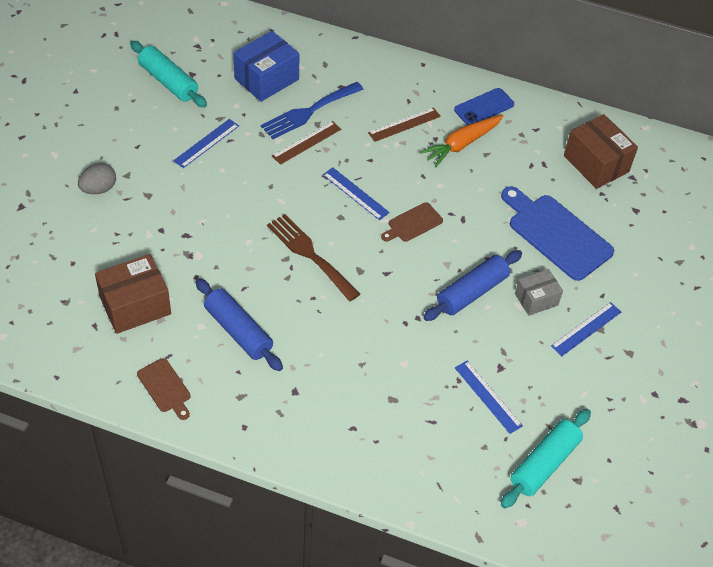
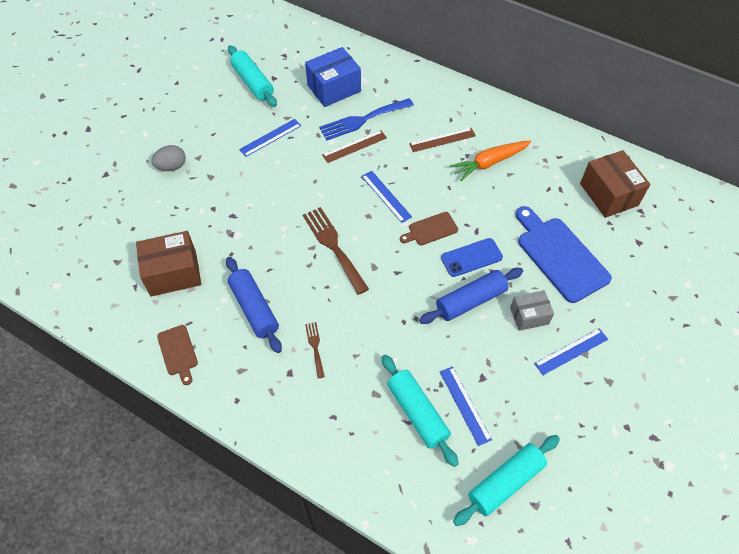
camera: 15 degrees right, 5 degrees up
(316, 361) = (315, 347): none -> brown fork
(440, 411) = (417, 413): none -> turquoise rolling pin
(484, 107) = (516, 132): blue phone -> blue phone (471, 257)

